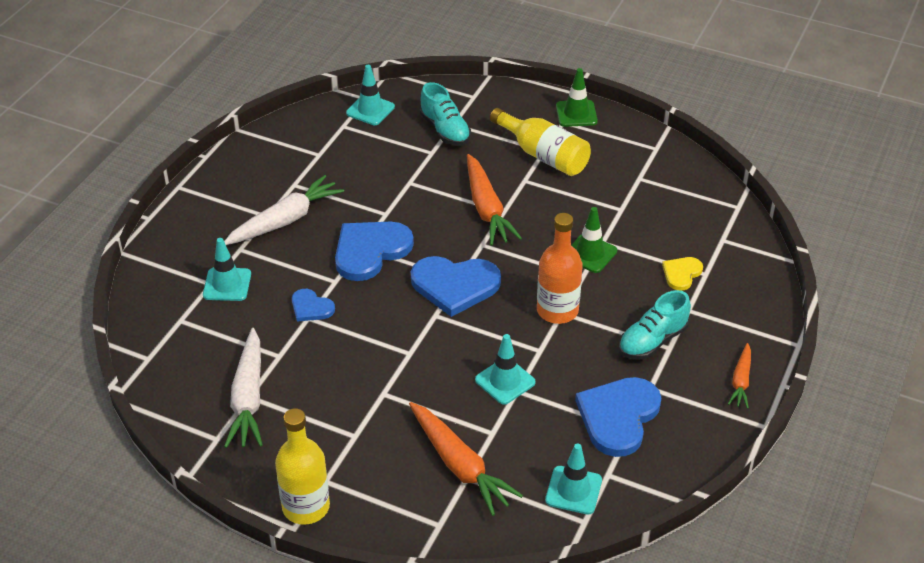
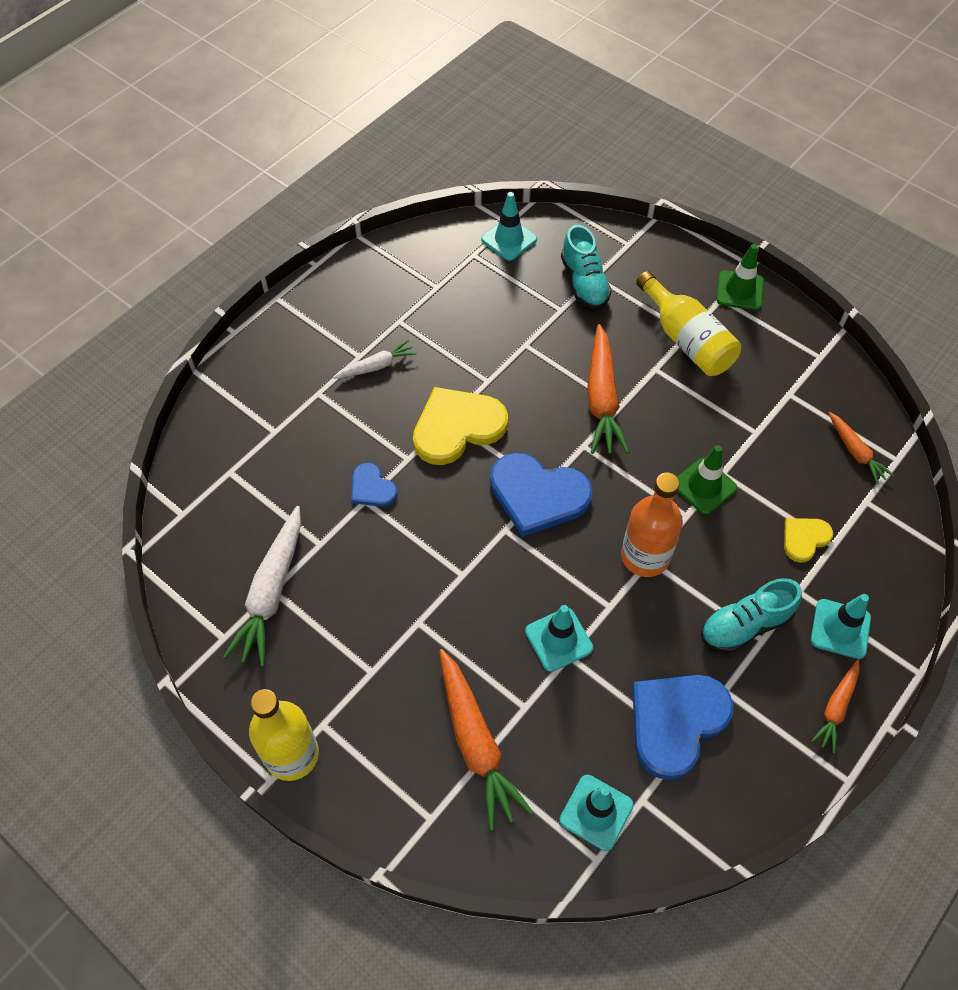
camera: 15 degrees right, 15 degrees up
(227, 284) = (291, 437): turquoise traffic cone -> turquoise traffic cone (840, 629)
(285, 220) = (376, 366): white carrot -> white carrot, size x0.56
(370, 251) = (457, 427): blue heart -> yellow heart
(703, 208) = (855, 452): none -> orange carrot

